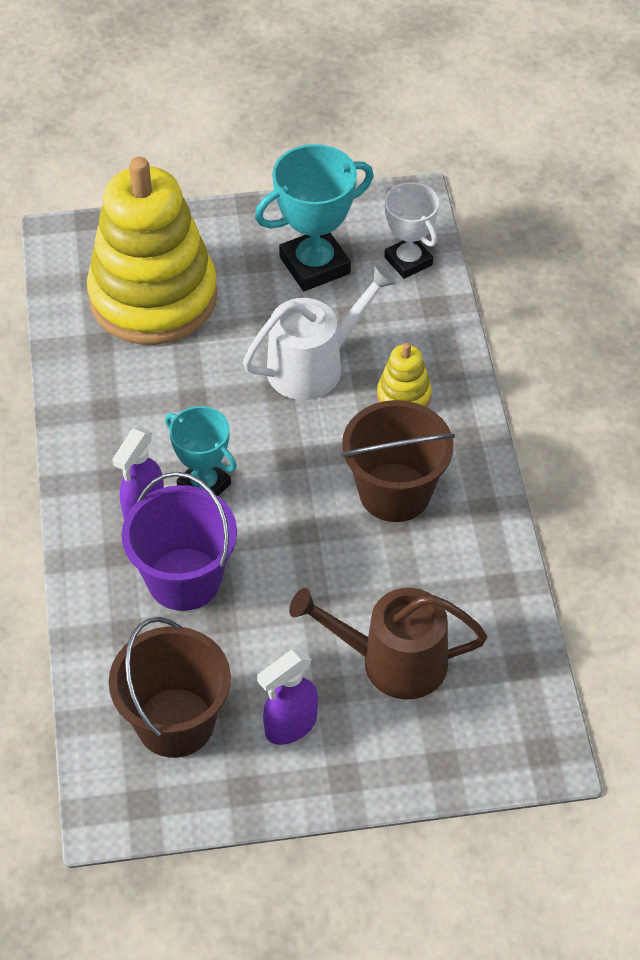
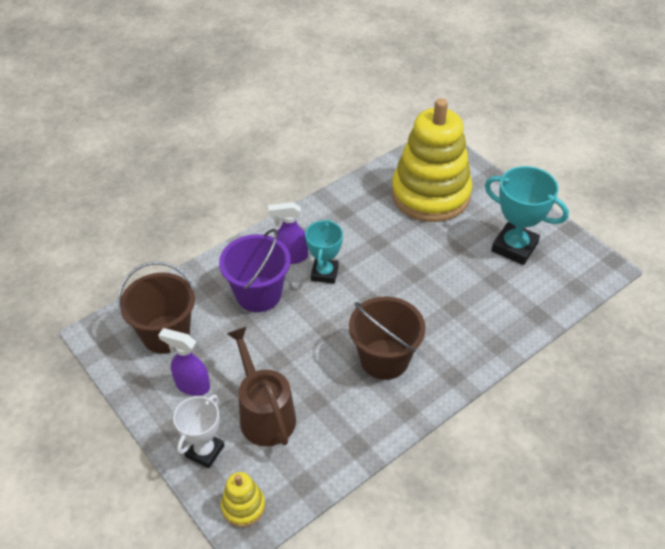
camera: 60 degrees right, 5 degrees down
(313, 366) = (443, 280): white watering can -> none
(403, 396) = (457, 331): yellow stacking toy -> yellow stacking toy (243, 506)
(408, 261) = (558, 286): white trophy -> white trophy (205, 451)

